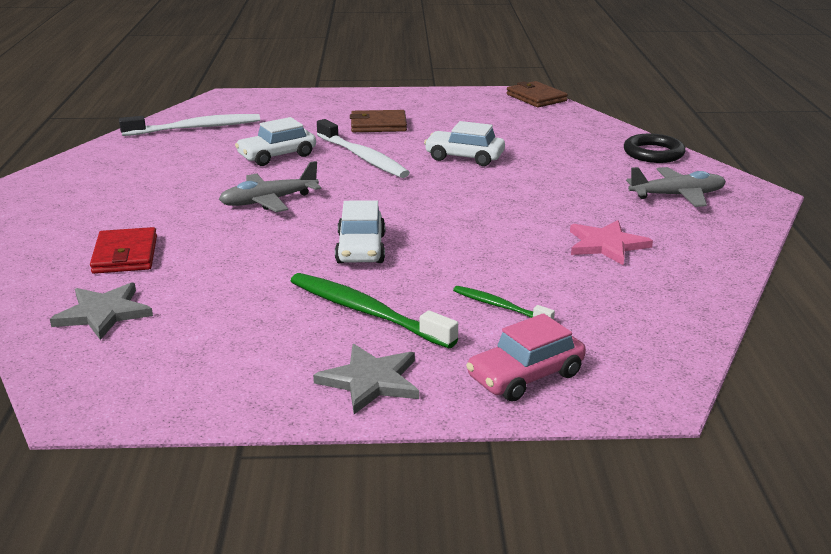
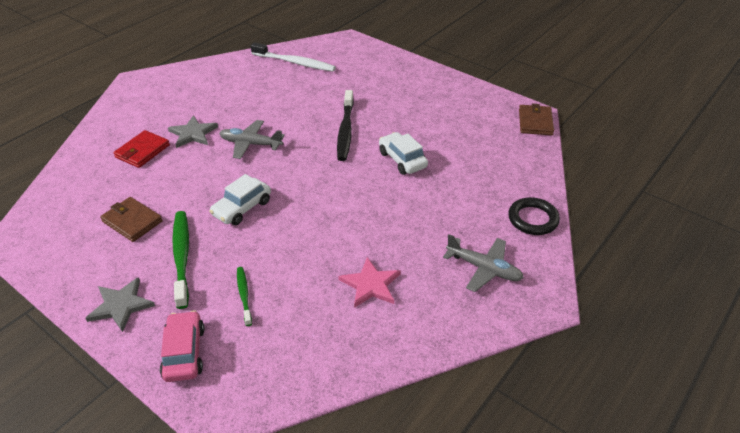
camera: 40 degrees right, 15 degrees up
(103, 313) = (87, 188): grey star -> grey star (193, 134)
(277, 156) = (303, 107): white car -> none
(363, 157) = (345, 130): white toothbrush -> black toothbrush
(378, 125) = (394, 104): brown wallet -> brown wallet (132, 221)
(525, 376) = (184, 352): pink car -> pink car turned 75 degrees clockwise

